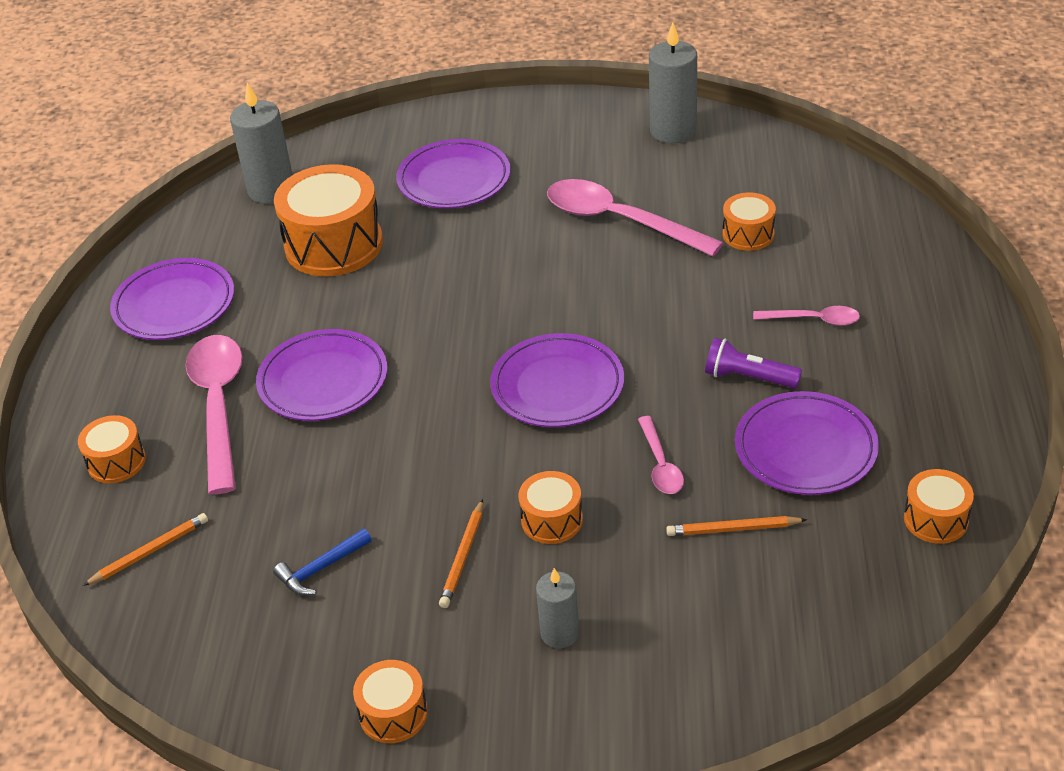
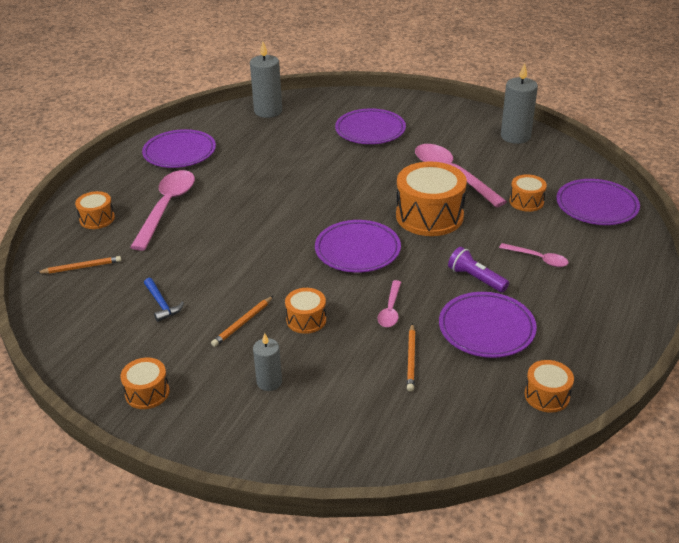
camera: 20 degrees right, 5 degrees down
(320, 569) = (162, 304): blue hammer -> blue hammer turned 105 degrees counterclockwise
(323, 381) = (230, 210): purple plate -> purple plate (596, 206)
(334, 245) = (282, 145): orange drum -> orange drum (429, 216)
(733, 529) = (411, 359): orange pencil -> orange pencil turned 105 degrees counterclockwise

